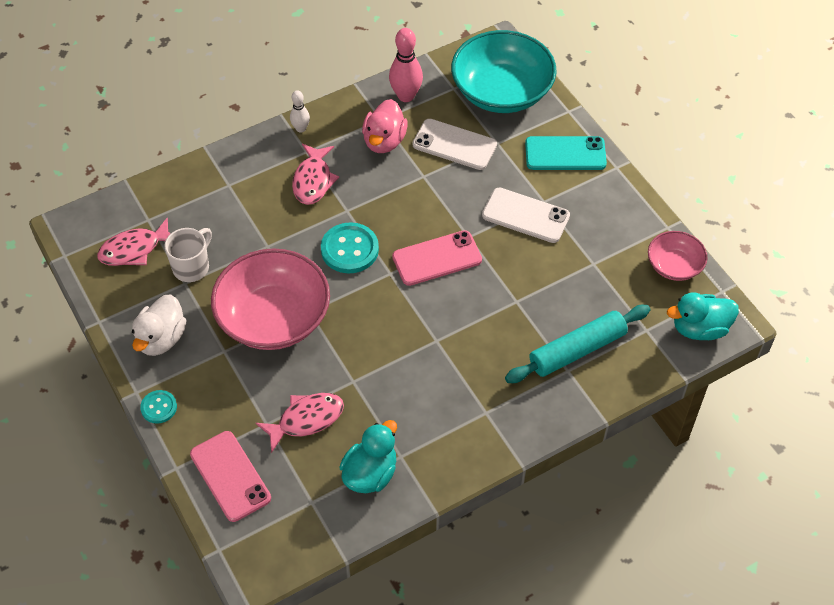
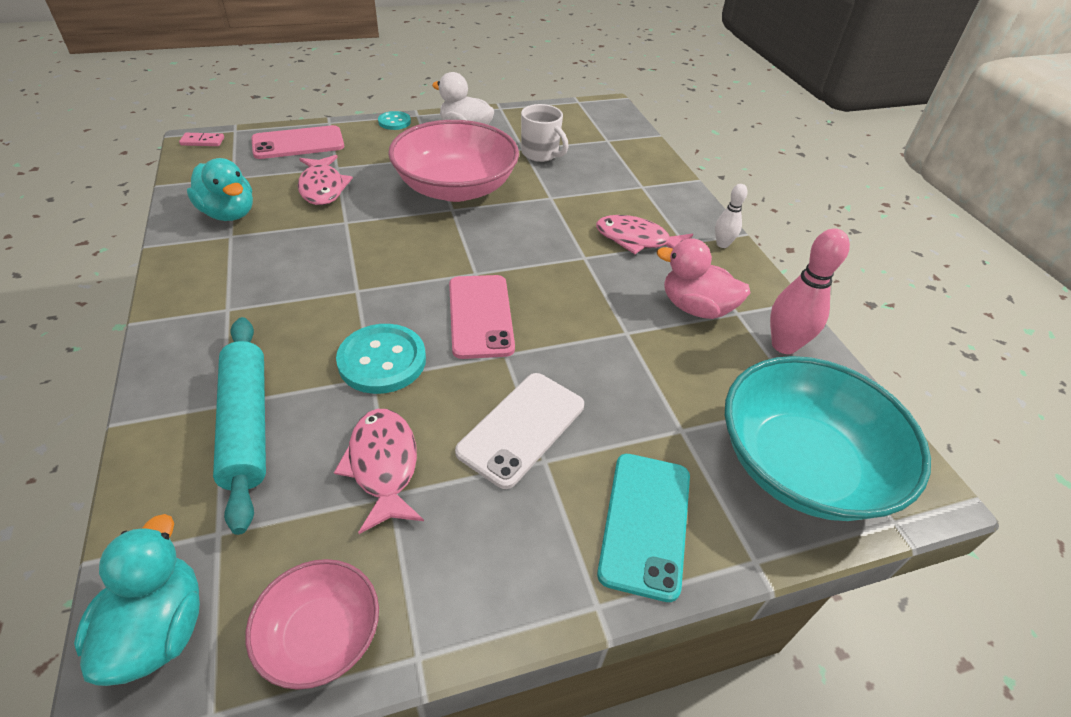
camera: 100 degrees right, 10 degrees down
(134, 249) = (573, 130): pink fish -> pink fish (383, 466)
(252, 566) = (202, 141): none -> pink domino
(349, 249) = (524, 249): turquoise button -> turquoise button (382, 361)
(454, 145) = (682, 377): white phone -> none

